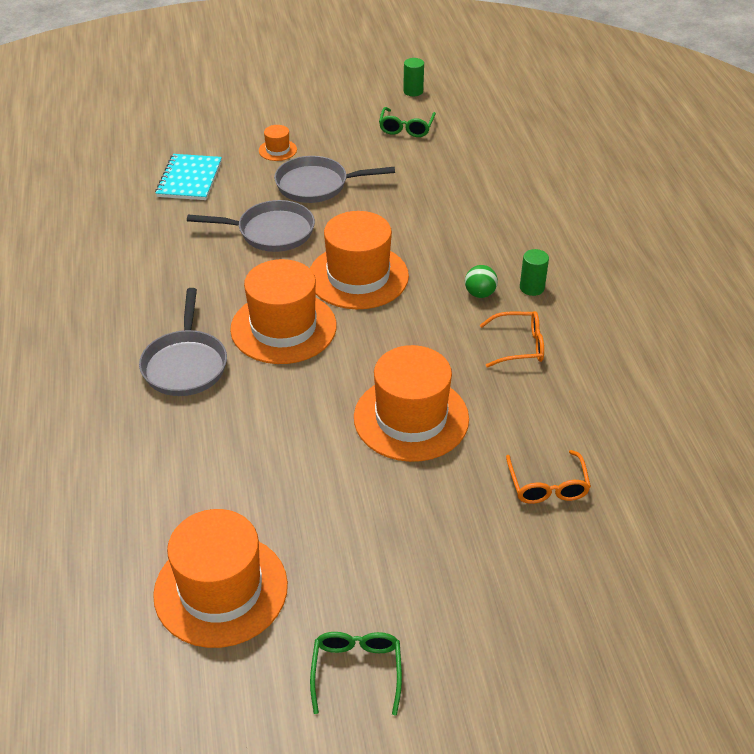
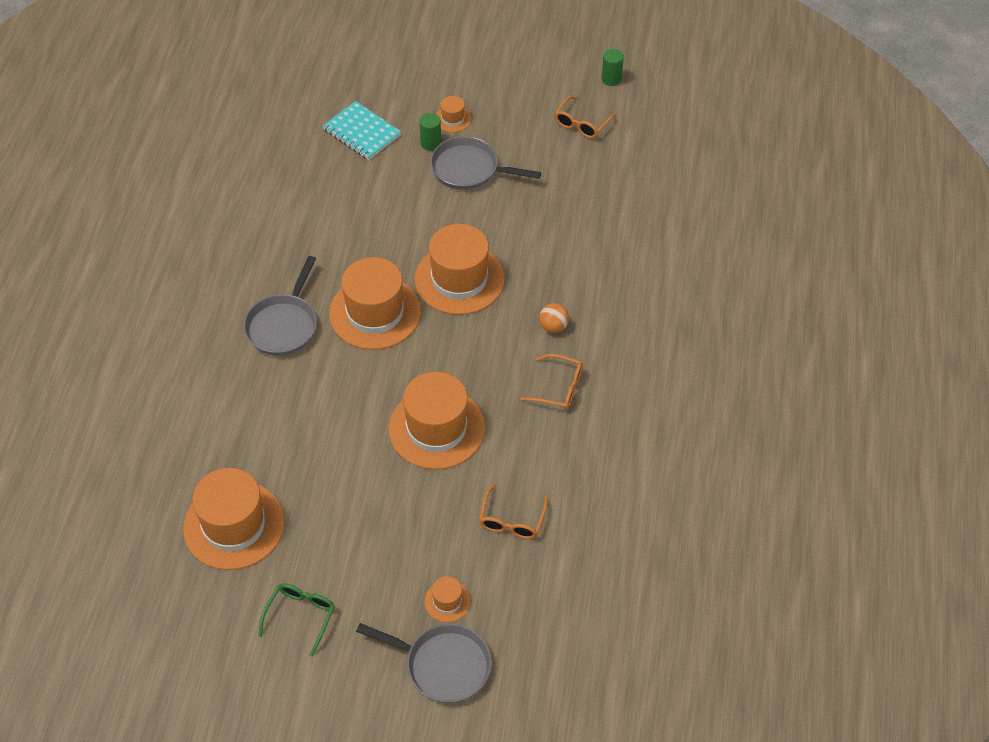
camera: 20 degrees right, 10 degrees up
(189, 179) = (362, 132): turquoise notebook -> turquoise notebook turned 75 degrees counterclockwise
(271, 232) = (407, 211): grey pan -> grey pan (443, 665)
(406, 128) = (582, 123): green glasses -> orange glasses
(480, 294) = (553, 326): green ball -> orange ball
(525, 595) = (447, 601): none -> orange hat
(532, 288) = (601, 333): green cylinder -> green cylinder (431, 143)

